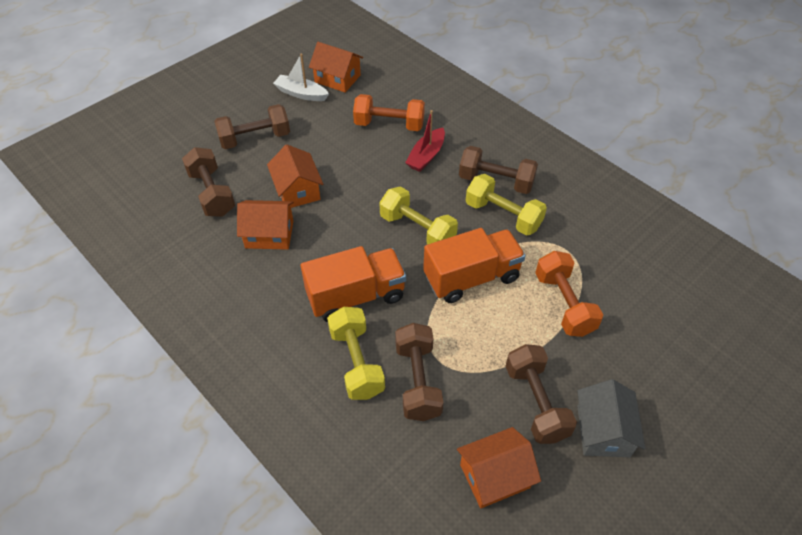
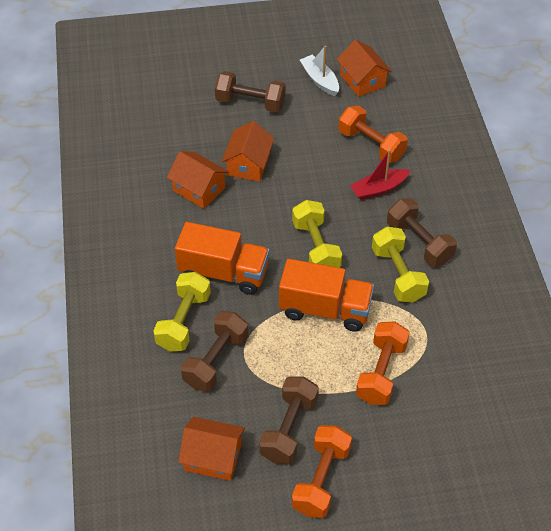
camera: 35 degrees right, 0 degrees up
(212, 193) = (182, 133): brown dumbbell -> none
(603, 431) = (321, 479): grey house -> orange dumbbell

